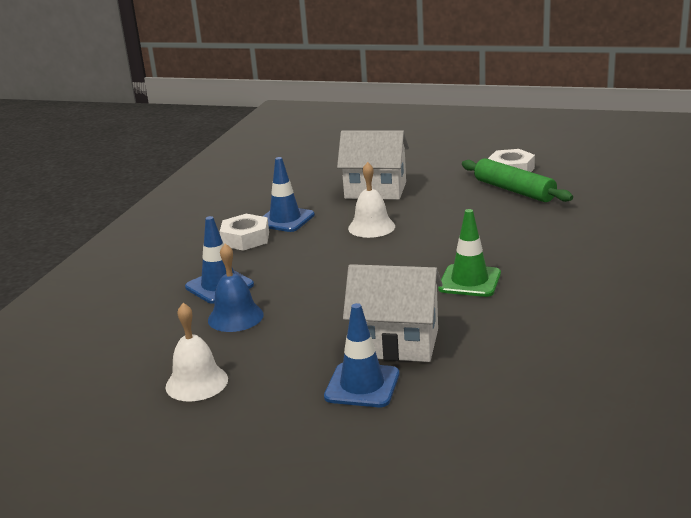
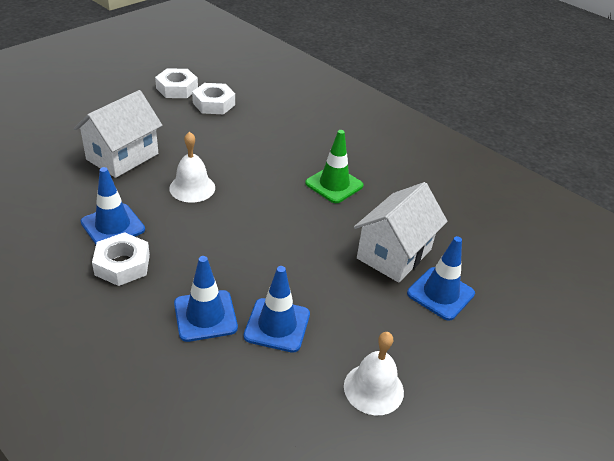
camera: 70 degrees left, 15 degrees up
(235, 317) = (277, 325): blue bell -> blue traffic cone
(514, 190) = (214, 104): green rolling pin -> white nut

